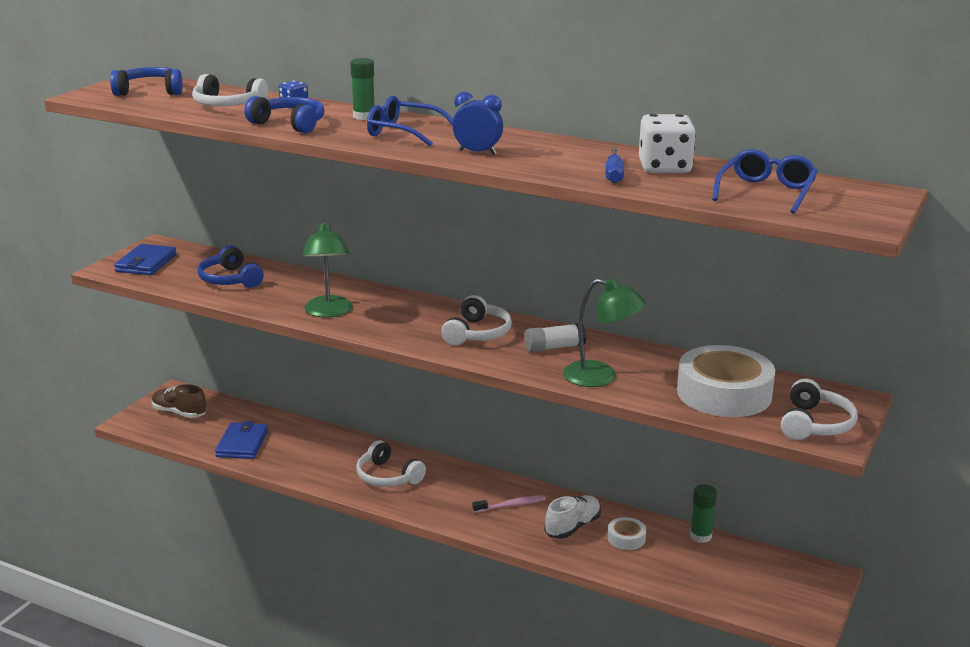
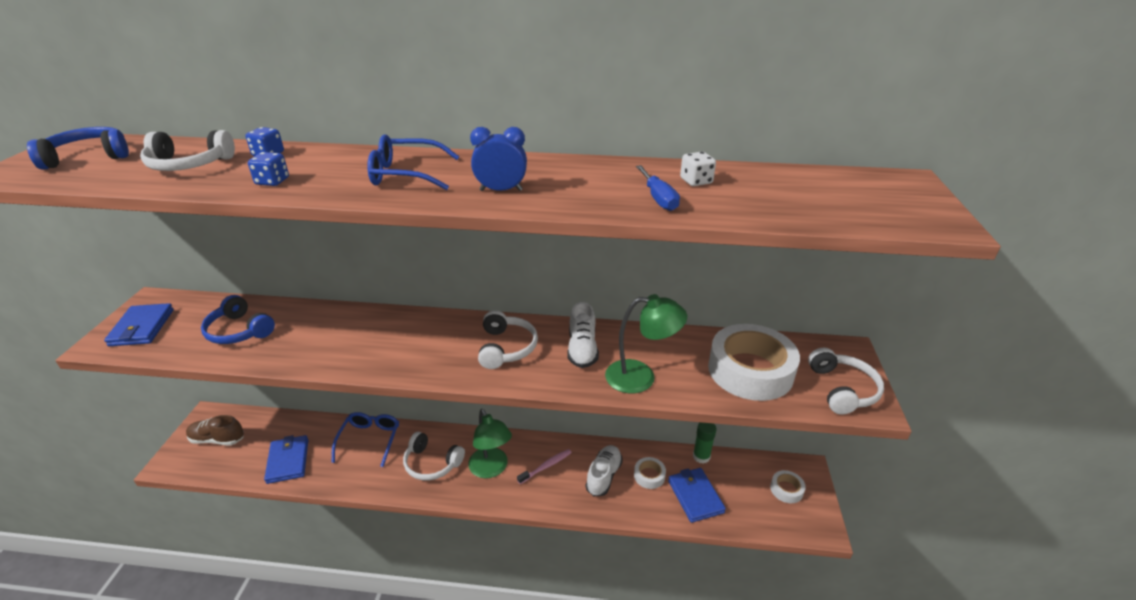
camera: 20 degrees left, 10 degrees up
(290, 124) = (272, 181): blue headphones -> blue dice
(328, 312) = (354, 353): green lamp -> green lamp (491, 469)
(364, 116) = (352, 159): green glue stick -> none
(554, 347) = (582, 349): white glue stick -> white shoe
(664, 168) = (696, 181): white dice -> white dice, size x0.52
(670, 566) = (695, 496): none -> blue wallet
(766, 192) = (815, 198): blue glasses -> blue glasses (369, 440)
(788, 586) = (786, 489): none -> white tape

